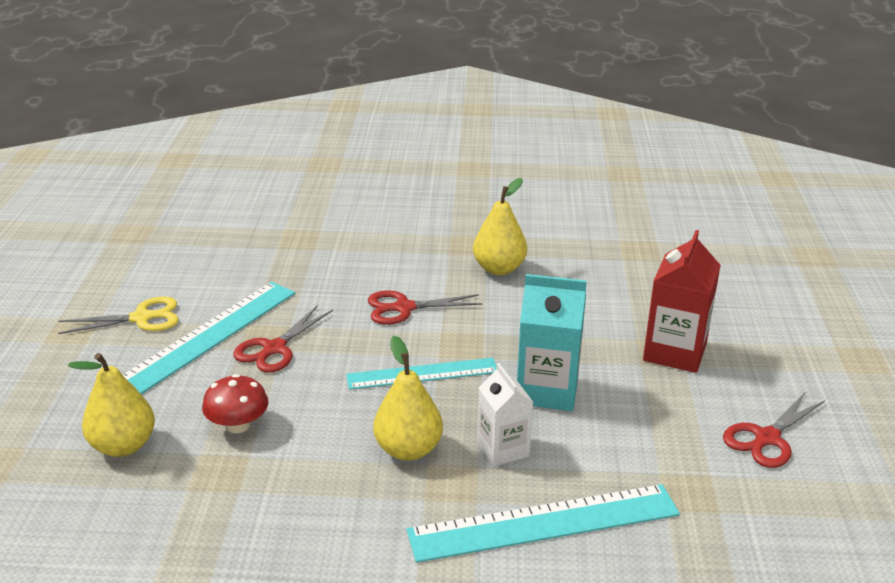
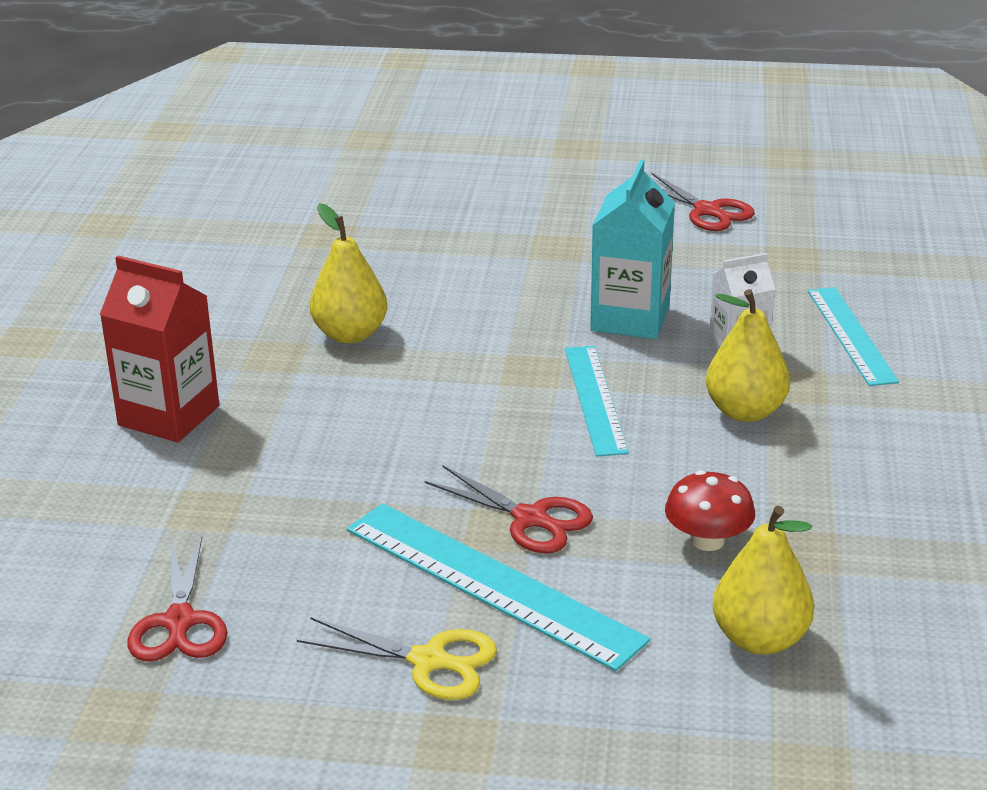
camera: 85 degrees left, 0 degrees up
(142, 318) = (430, 661): yellow scissors -> yellow scissors turned 120 degrees clockwise
(403, 308) = (439, 411): red scissors -> red scissors (179, 622)
(544, 523) = (851, 335): turquoise ruler -> turquoise ruler, size x0.66
(675, 352) = (558, 238): red carton -> red carton (169, 415)

